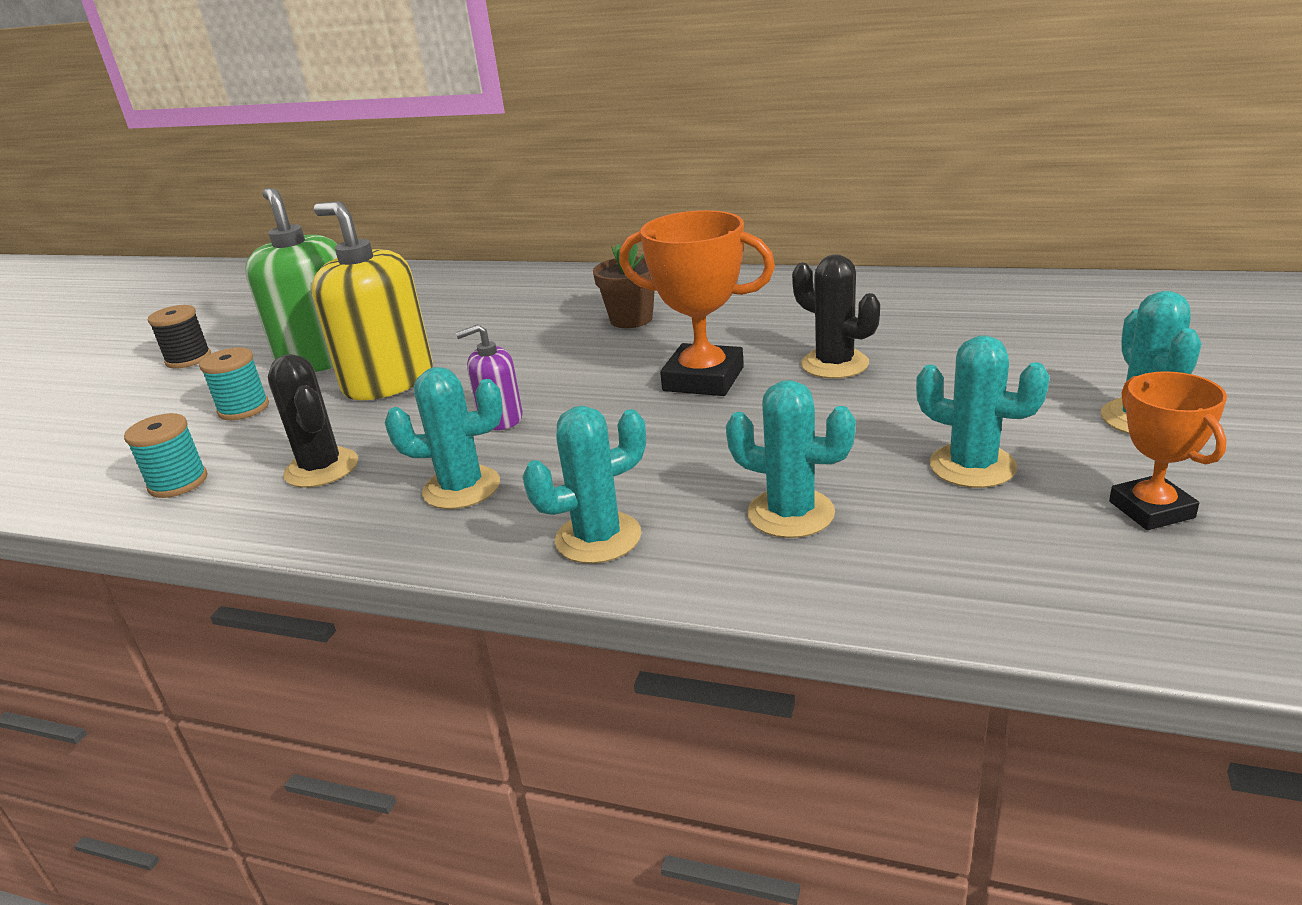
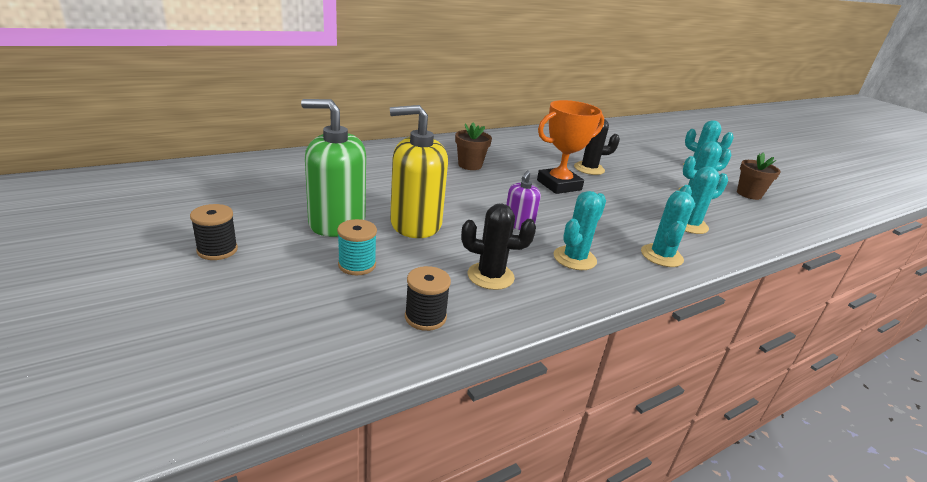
camera: 55 degrees left, 0 degrees up
(178, 483) = (425, 317): turquoise spool -> black spool
(1151, 509) = (749, 194): orange trophy -> brown flower pot

